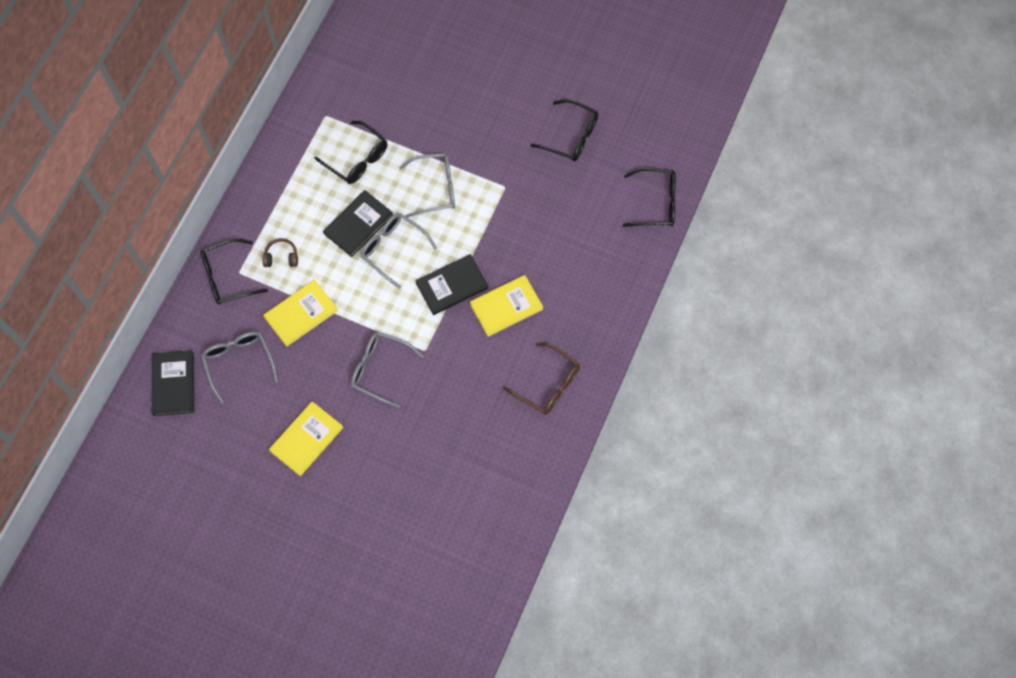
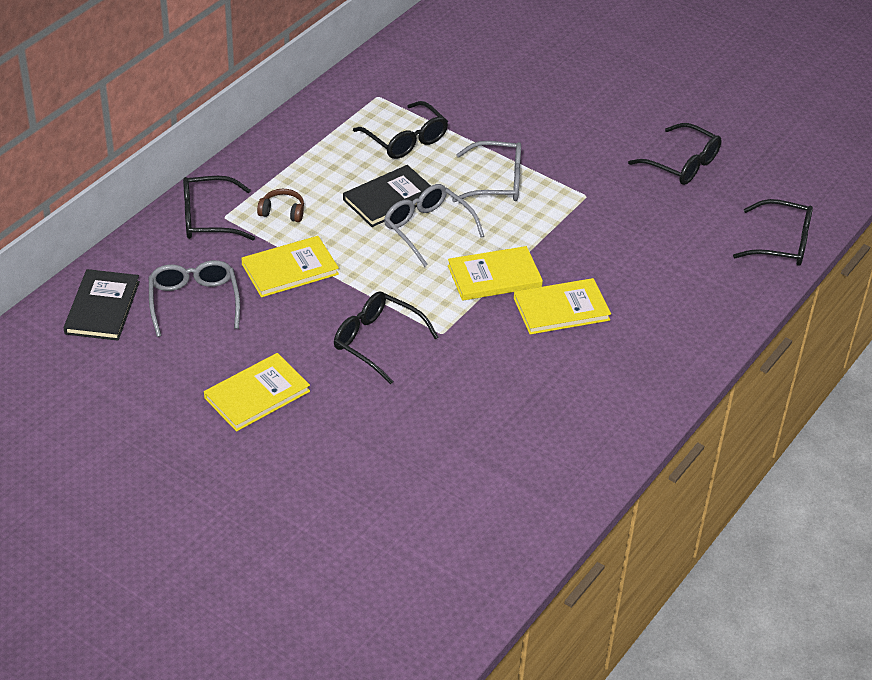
camera: 10 degrees right, 25 degrees down
(380, 369) = (377, 342): grey glasses -> black glasses
(452, 285) = (494, 276): black book -> yellow book
(548, 384) = (600, 397): brown glasses -> none

